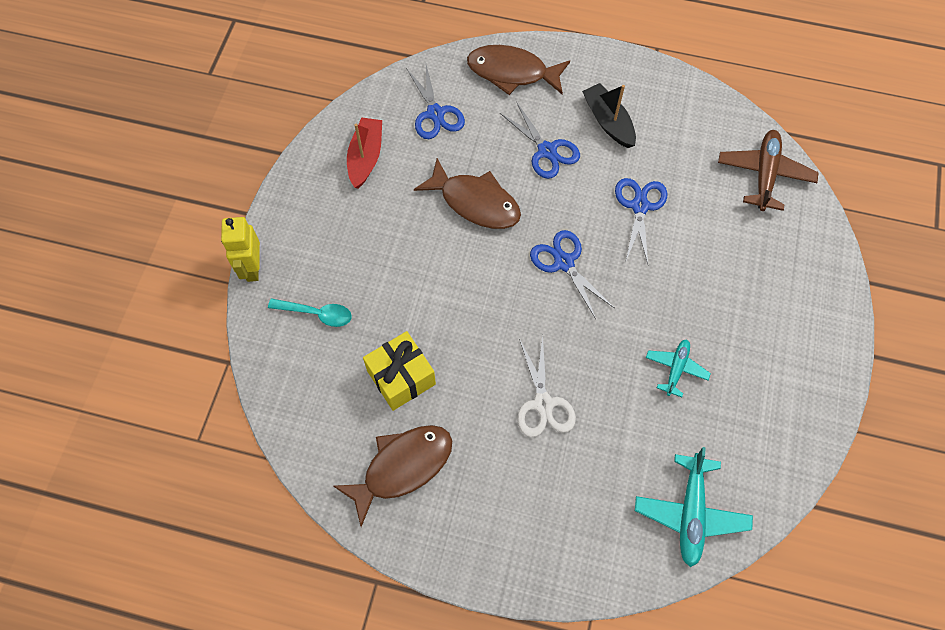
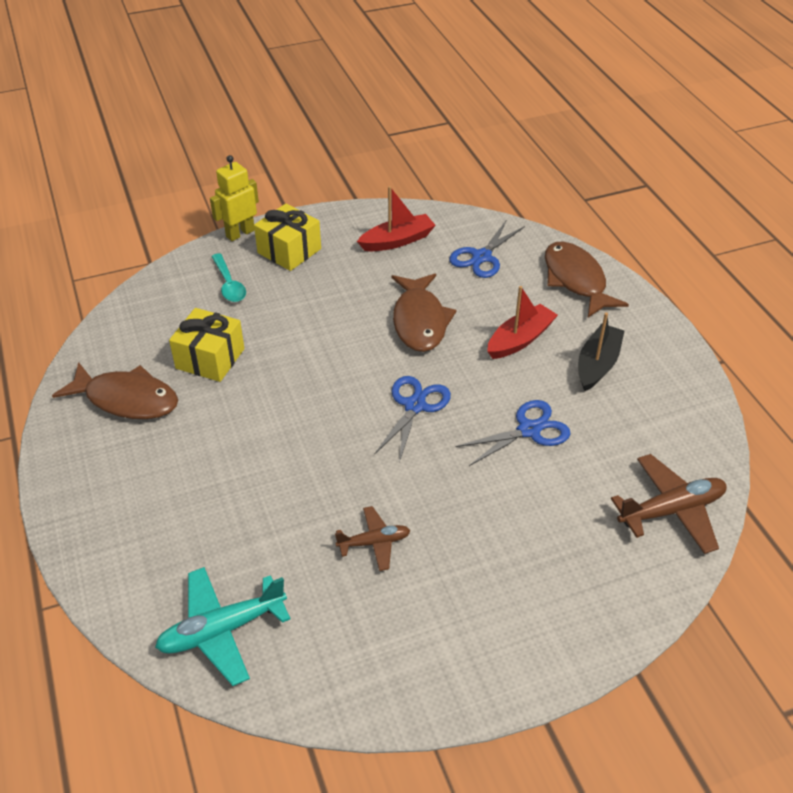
camera: 55 degrees right, 20 degrees down
(310, 243) = (289, 251): none -> yellow gift
(543, 404) = (256, 461): white scissors -> none
(547, 151) = (520, 339): blue scissors -> red boat
(676, 369) = (374, 542): turquoise plane -> brown plane

